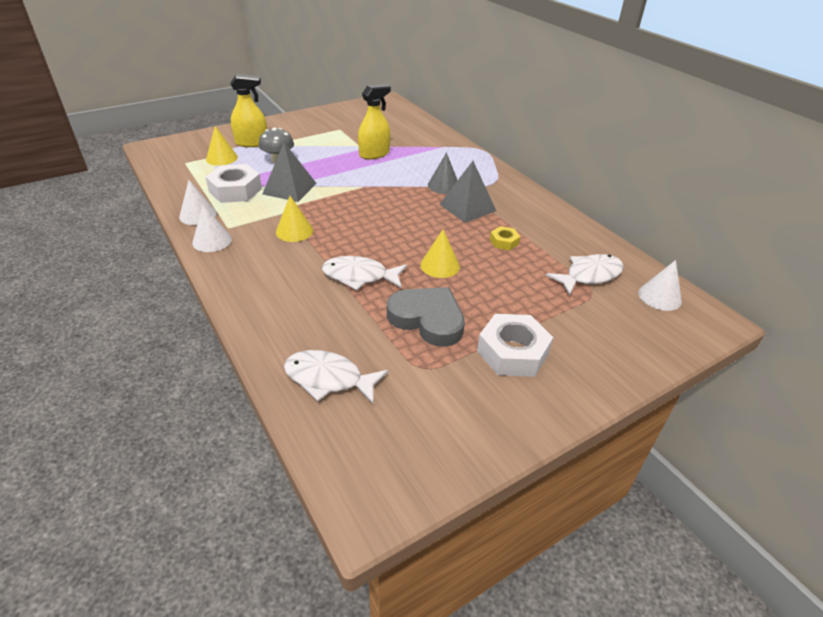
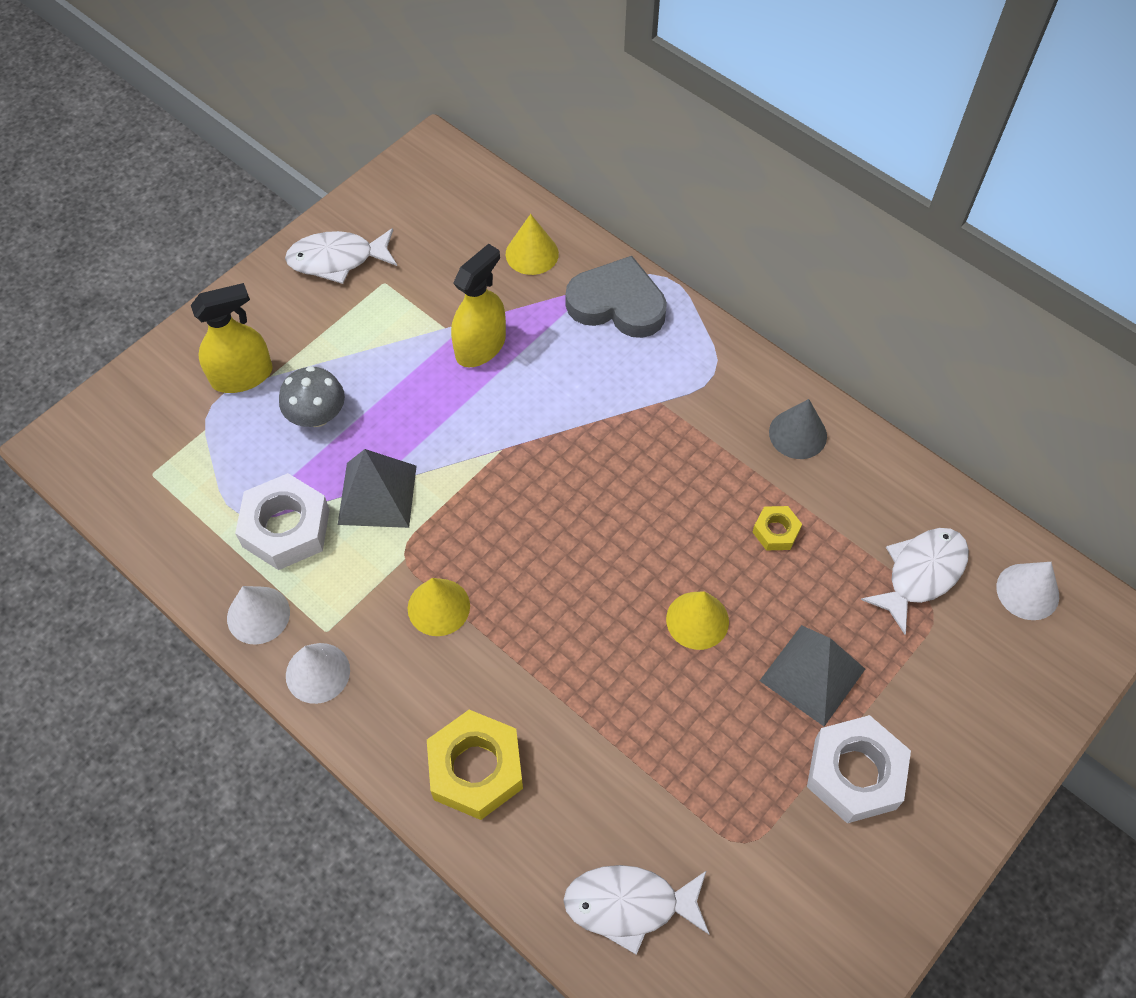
camera: 15 degrees left, 20 degrees up
(221, 158) = (211, 441): yellow cone -> yellow cone (532, 253)
(272, 296) = (476, 769): none -> yellow nut
(359, 276) = (587, 684): white fish -> white fish (337, 259)
(427, 319) = (719, 745): grey heart -> grey heart (617, 304)
(443, 185) = (634, 407): grey cone -> grey cone (798, 434)
(467, 207) = (692, 457): grey pyramid -> grey pyramid (812, 674)

